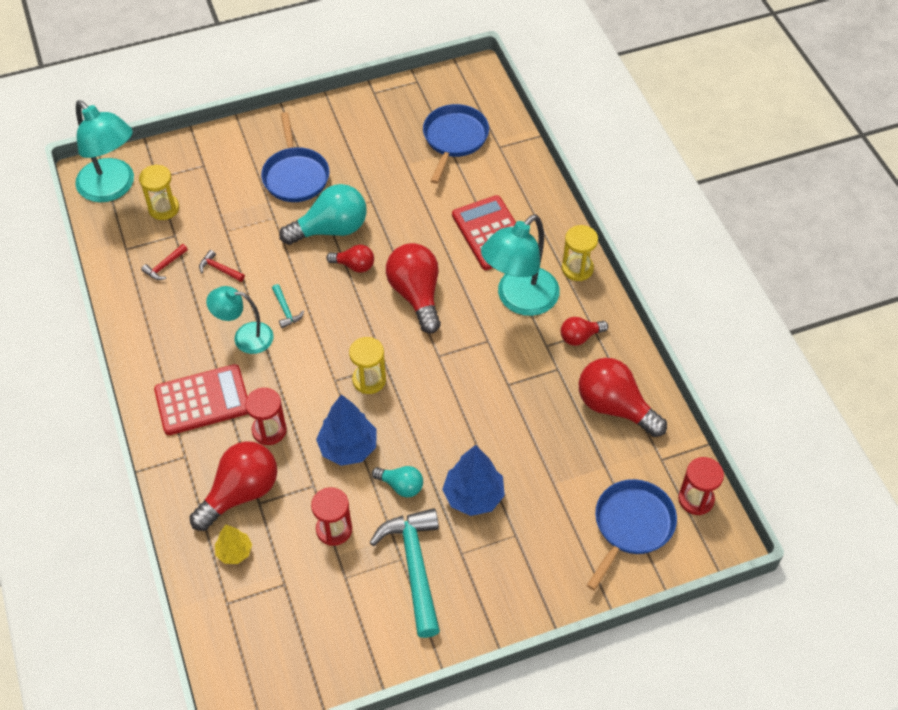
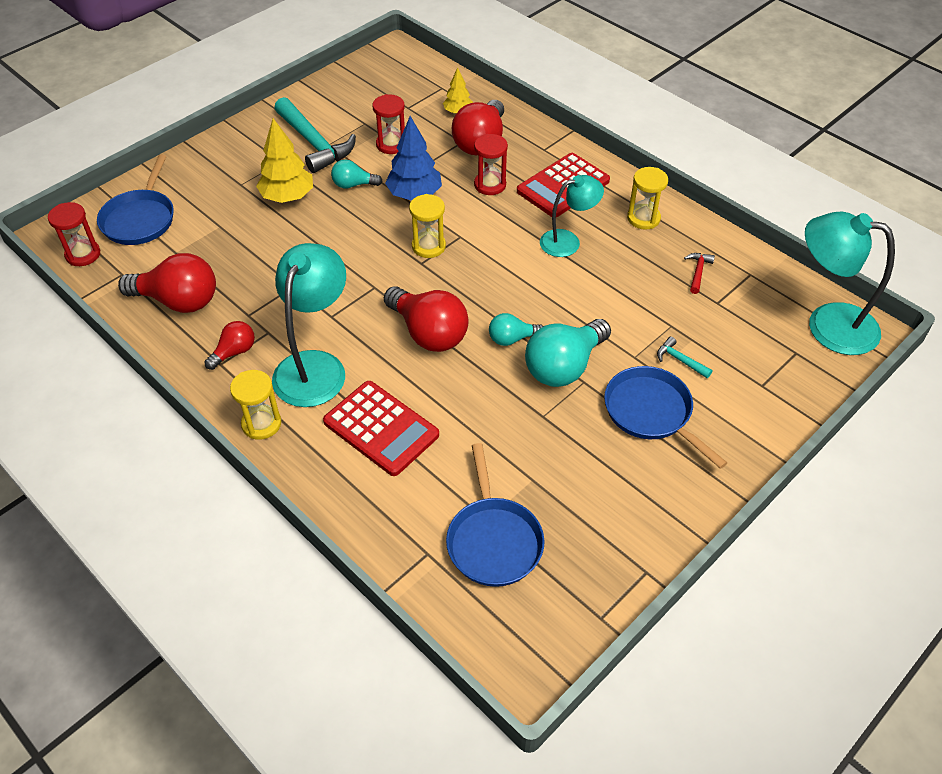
camera: 155 degrees right, 5 degrees down
(164, 208) = (755, 324): yellow hourglass -> yellow hourglass (643, 218)
(219, 269) = (644, 288): red hammer -> none
(286, 310) = (548, 275): turquoise hammer -> turquoise hammer (680, 360)
(354, 265) = (512, 339): red light bulb -> turquoise light bulb
(473, 496) = (287, 197): blue tree -> yellow tree

